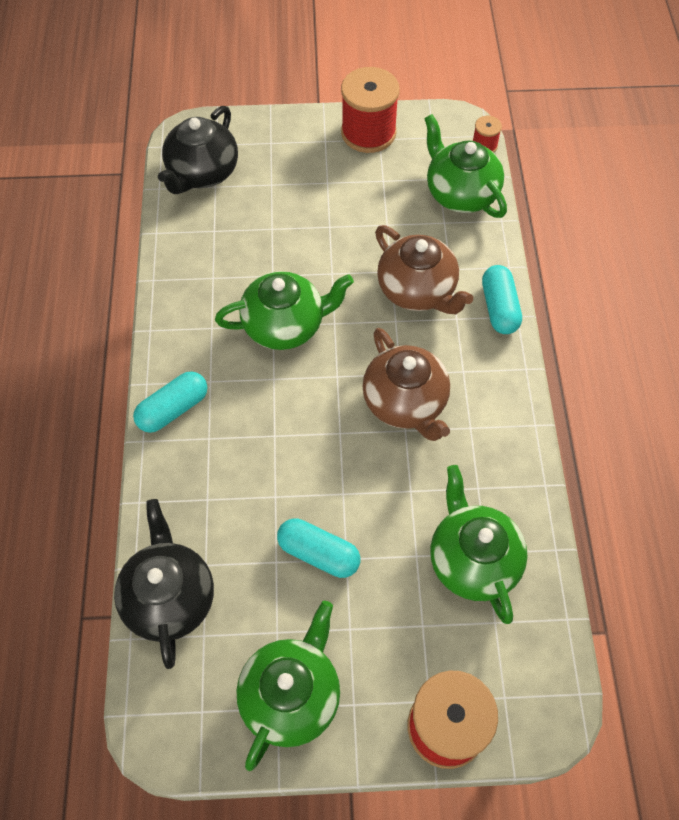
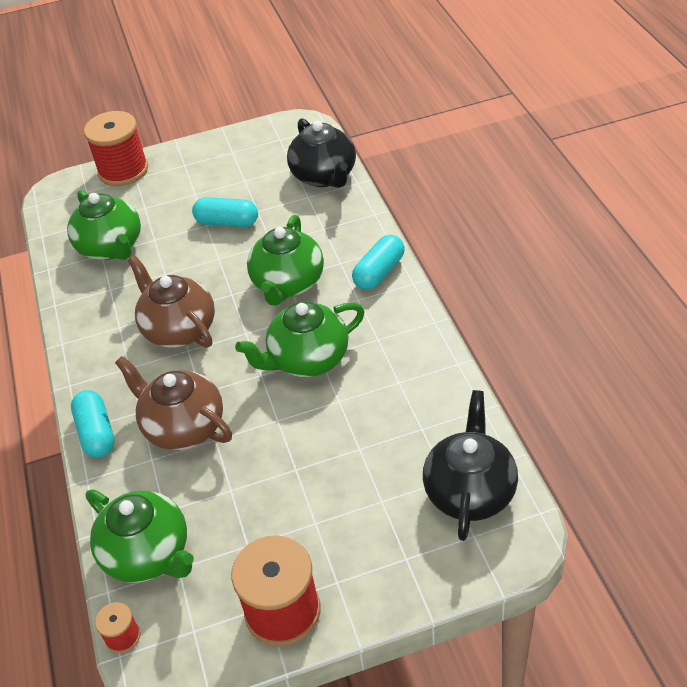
camera: 170 degrees right, 15 degrees down
(291, 695) = (225, 158): green teapot -> green teapot (288, 284)

